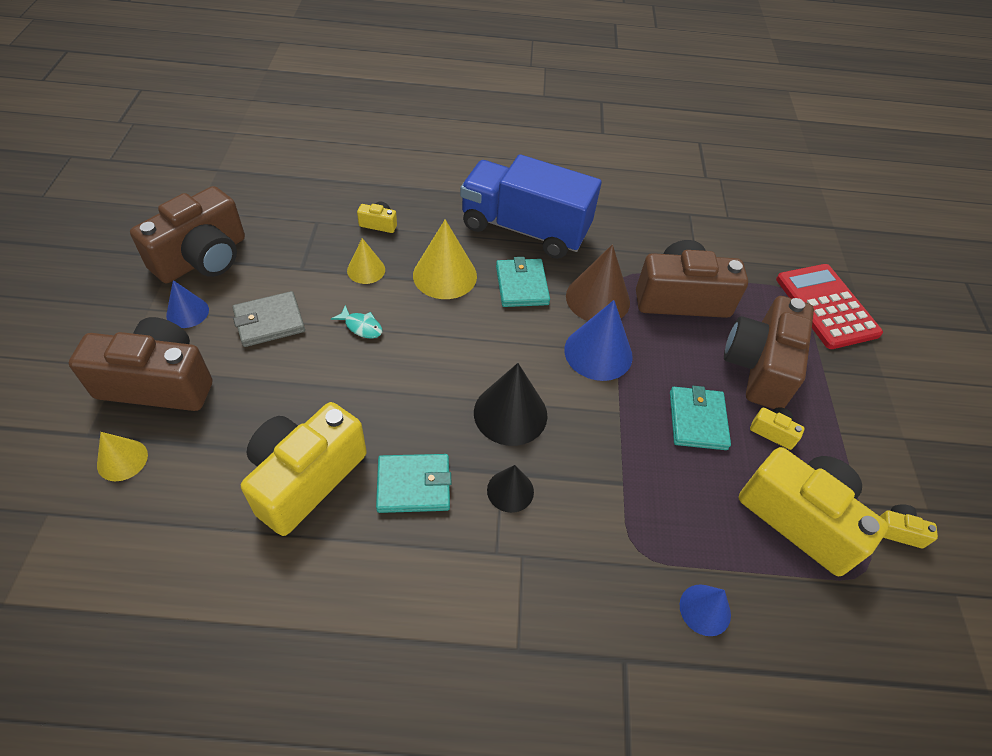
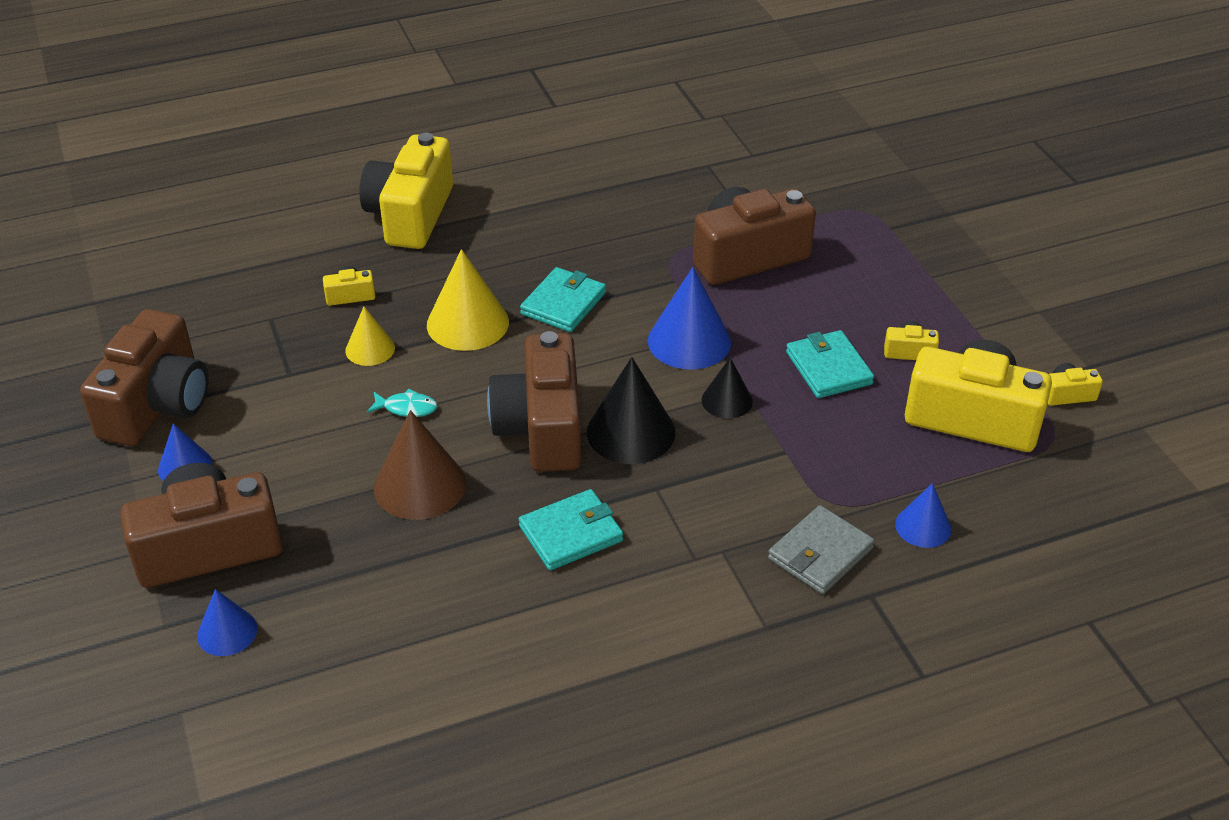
camera: 20 degrees left, 10 degrees down
(122, 460) = (227, 632): yellow cone -> blue cone
(269, 322) = (293, 441): grey wallet -> grey wallet (820, 553)
(305, 478) = (449, 570): yellow camera -> yellow camera (410, 215)
(510, 490) = (675, 500): black cone -> black cone (727, 400)
(521, 285) = (563, 303): turquoise wallet -> turquoise wallet turned 60 degrees clockwise
(525, 229) = (529, 243): blue truck -> none
(597, 299) = (657, 288): brown cone -> brown cone (420, 485)
(760, 366) = (865, 295): brown camera -> brown camera (542, 428)
(826, 306) = (904, 213): red calculator -> none

